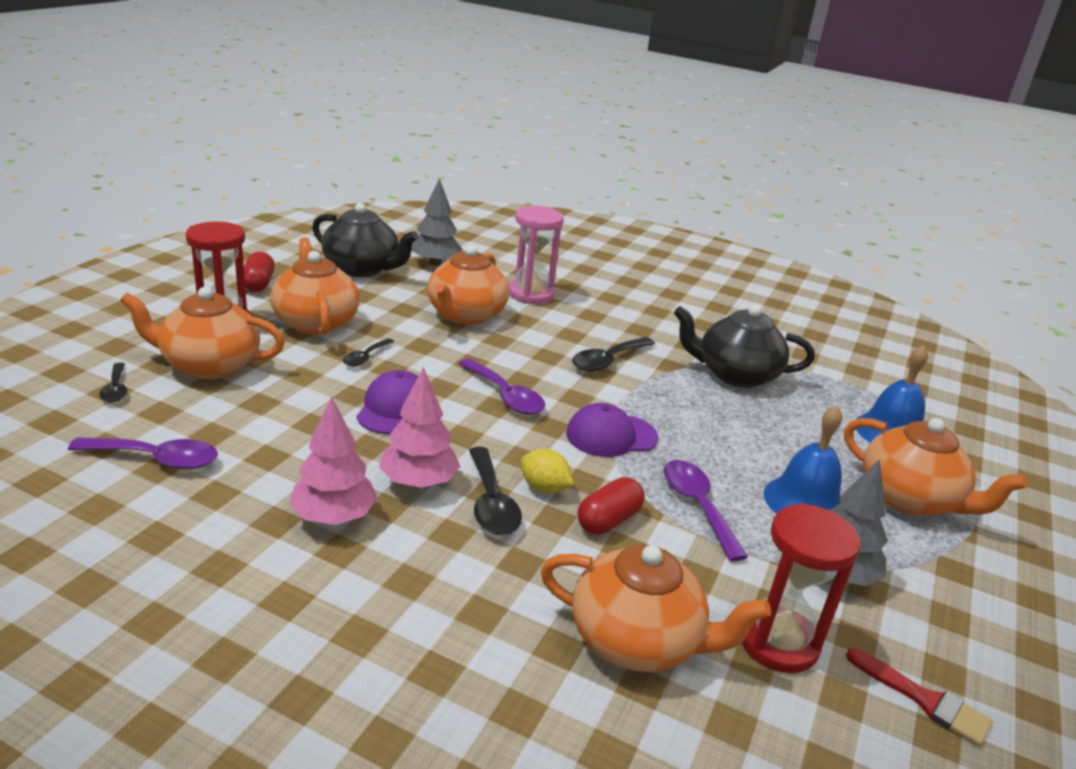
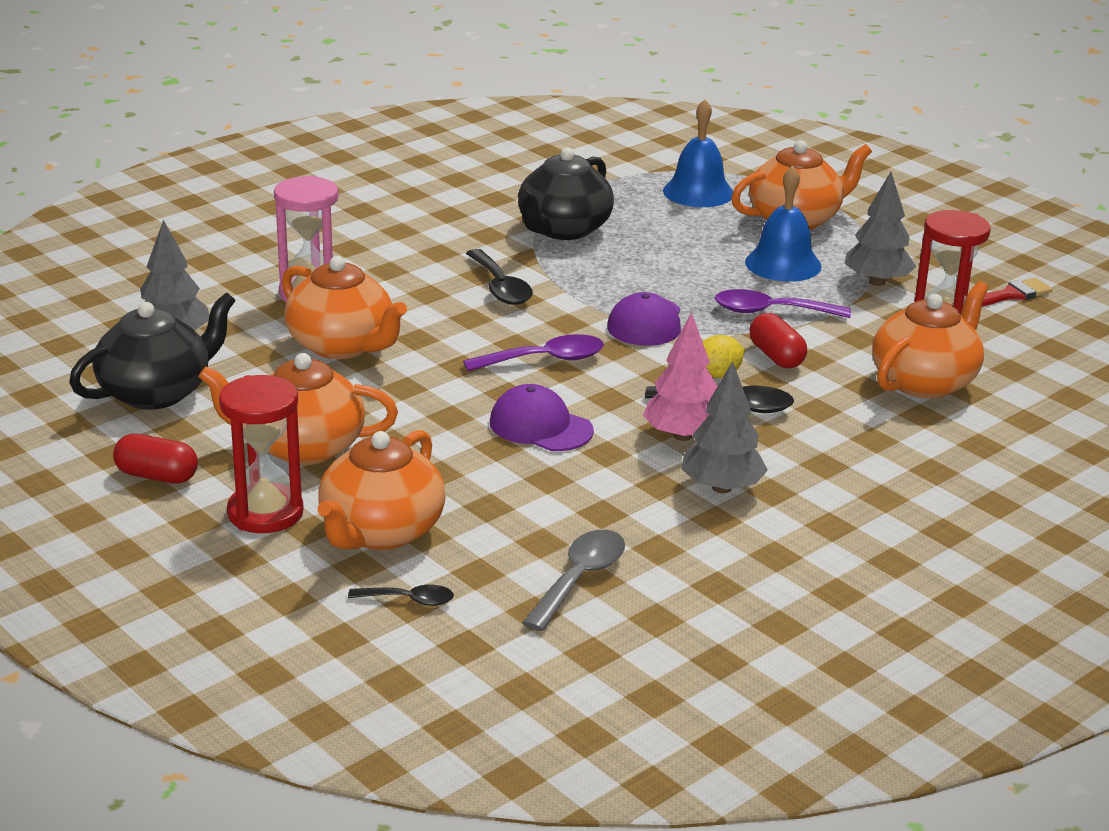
camera: 65 degrees left, 0 degrees up
(157, 459) = (580, 579): purple spoon -> grey spoon
(334, 517) = (721, 488): pink tree -> grey tree
(365, 357) = (416, 427): black spoon -> none

